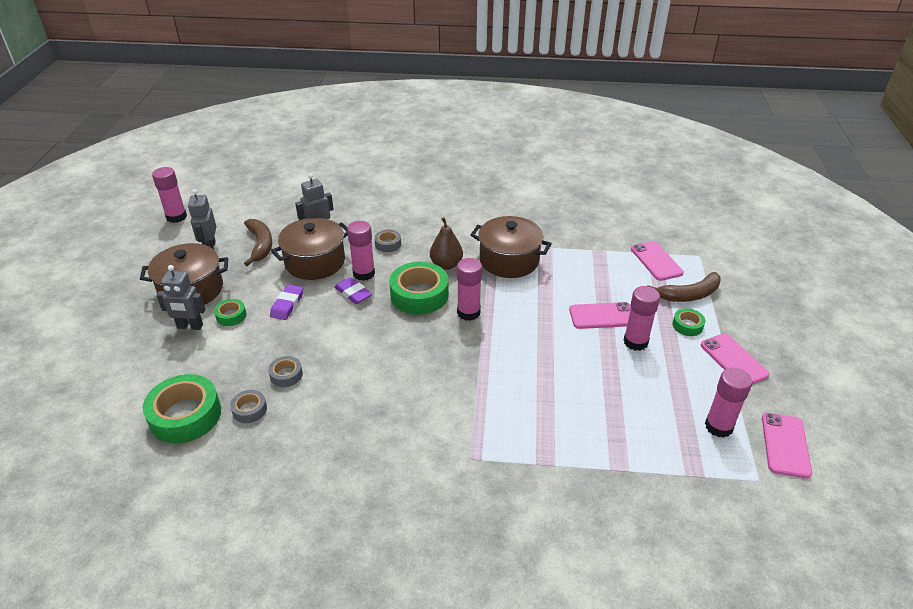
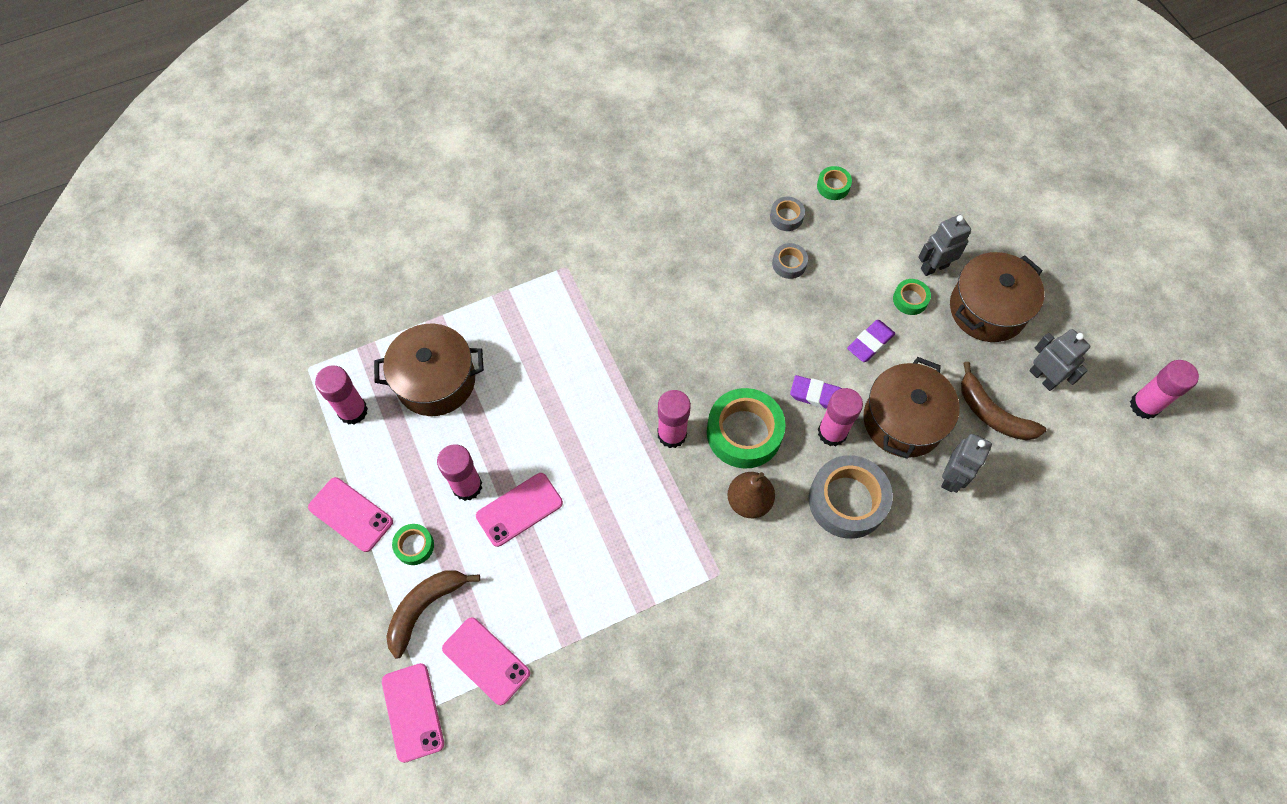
camera: 150 degrees right, 25 degrees up
(185, 415) = (833, 186): green tape -> green tape, size x0.49
(287, 305) = (870, 343): purple eraser -> purple eraser turned 60 degrees clockwise
(388, 244) = (847, 500): grey tape -> grey tape, size x2.04
(509, 260) = (678, 553): brown pot -> brown pot (435, 381)
(785, 445) = (285, 420): pink phone -> pink phone (413, 712)

